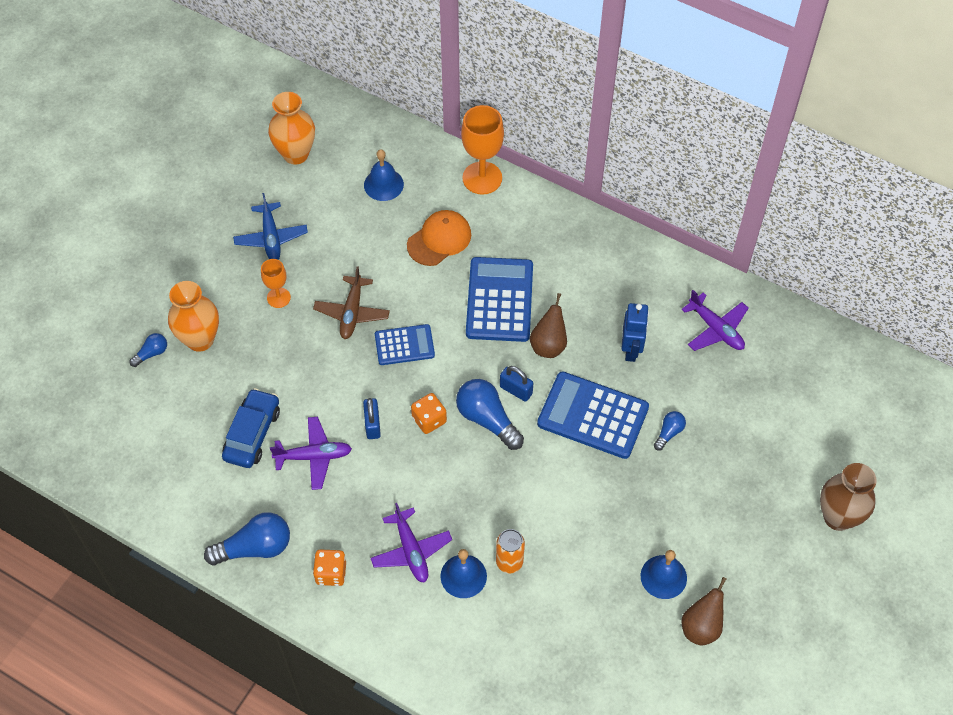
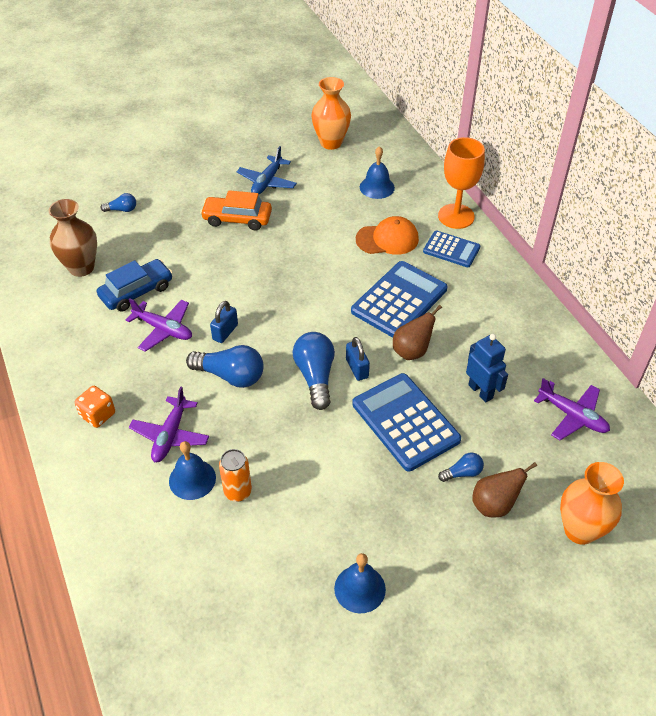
camera: 35 degrees right, 10 degrees down
(200, 339) = (160, 217): orange vase -> orange vase (580, 530)
(255, 548) = (64, 365): blue light bulb -> blue light bulb (230, 376)
(278, 297) = (237, 219): orange goblet -> orange car
(352, 312) = (280, 253): brown plane -> none
(404, 345) = (298, 293): blue calculator -> blue calculator (451, 249)
(429, 420) = (270, 352): orange dice -> none
(631, 350) = (481, 391): blue robot -> blue robot turned 75 degrees counterclockwise
(701, 627) = (359, 656): brown pear -> brown pear (494, 505)
(716, 329) = (572, 416): purple plane -> purple plane turned 45 degrees counterclockwise
(838, 517) = (576, 644): brown vase -> brown vase (81, 268)

